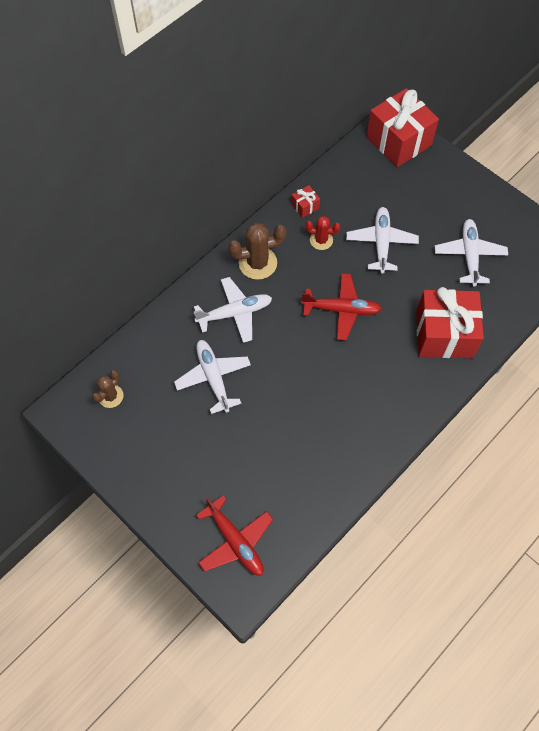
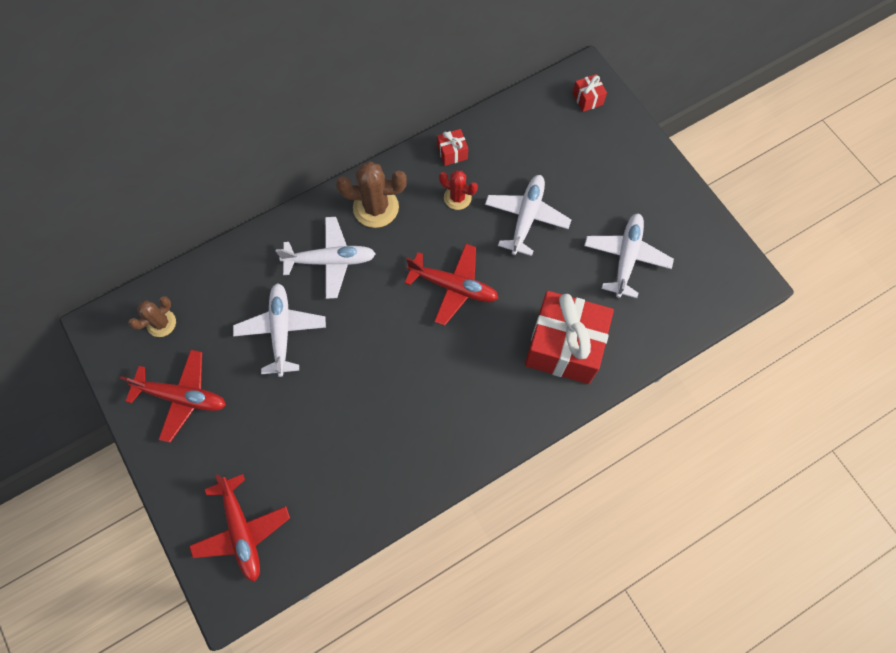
camera: 15 degrees right, 5 degrees up
(149, 450) = (182, 397): none -> red plane
(398, 141) = (587, 99): red gift -> red gift, size x0.41

